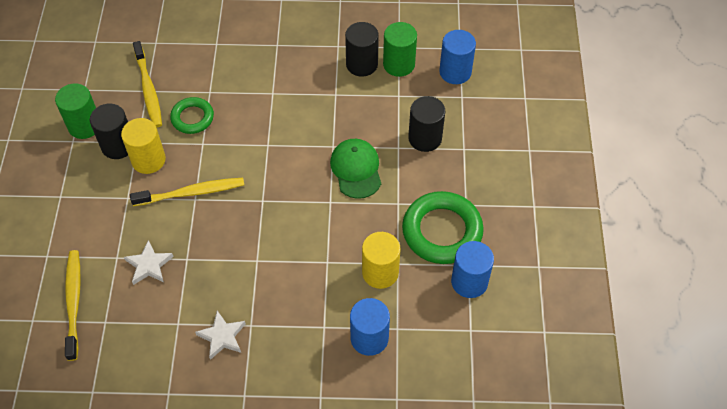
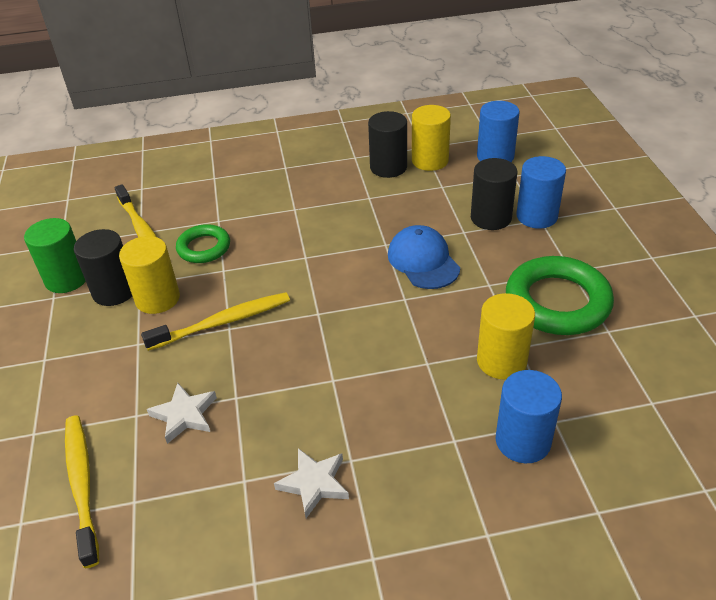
camera: 10 degrees left, 15 degrees down
(356, 169) = (423, 261): green cap -> blue cap
(399, 64) = (430, 160): green cylinder -> yellow cylinder
(469, 282) = (620, 348): blue cylinder -> blue cylinder (537, 216)

